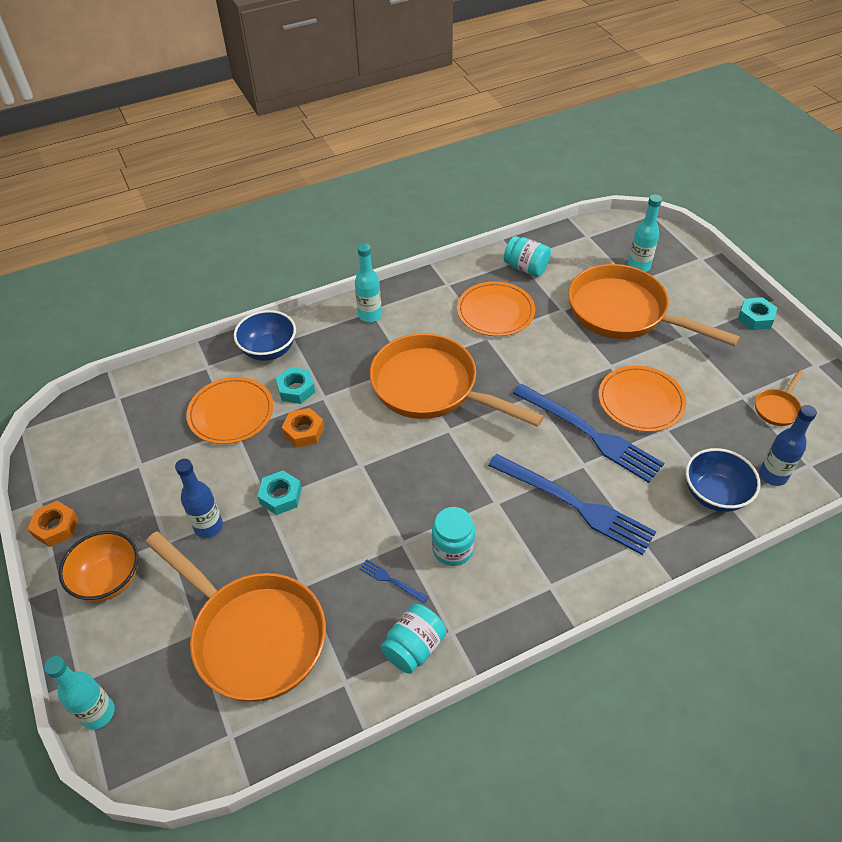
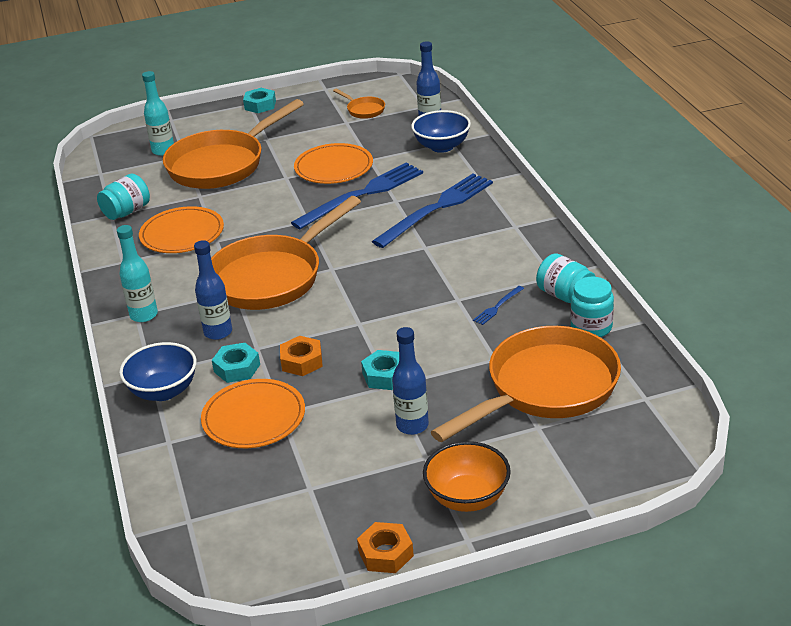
camera: 80 degrees left, 15 degrees down
(98, 713) = (623, 488): turquoise bottle -> none
(346, 367) = (218, 332): none -> blue bottle
(453, 549) = (470, 272): turquoise jar -> turquoise jar (591, 327)

